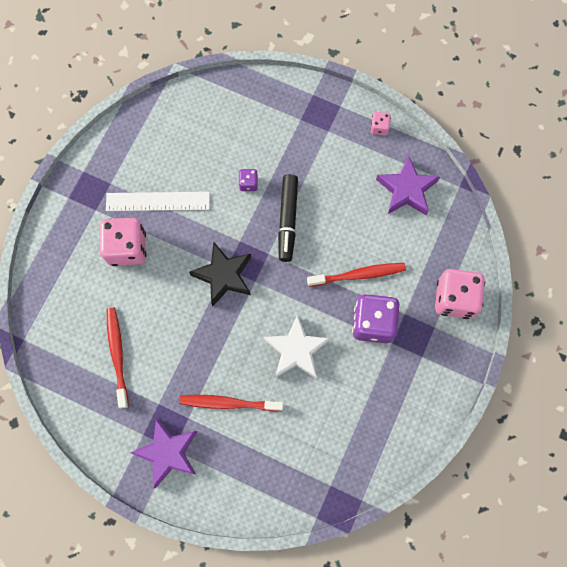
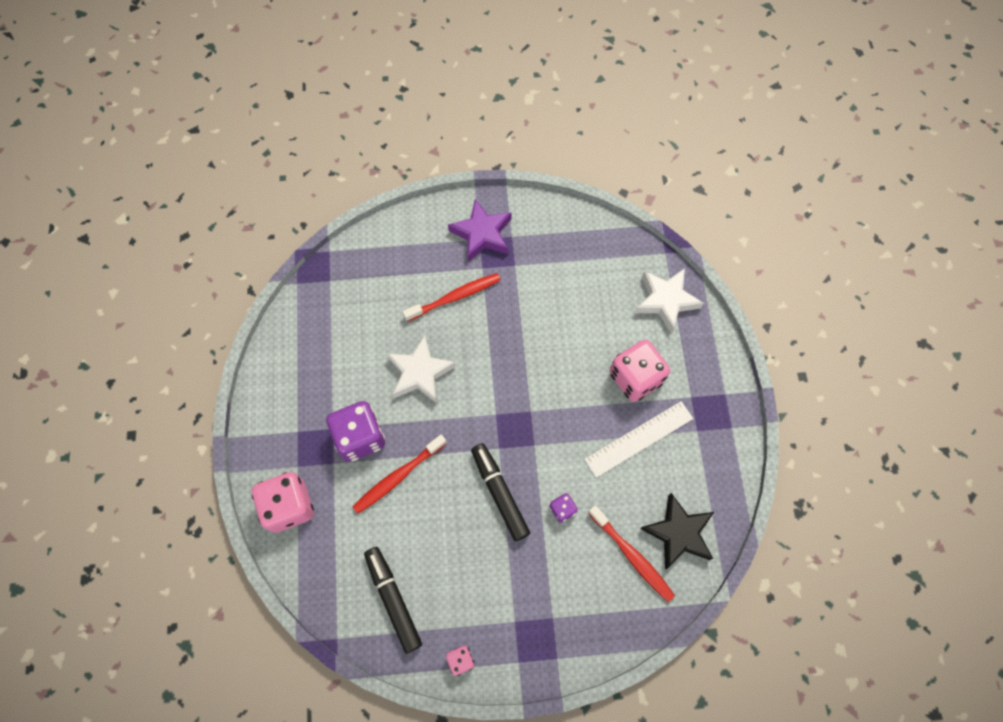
camera: 150 degrees right, 5 degrees down
(55, 297) = (665, 300): none -> white star
(117, 355) = (576, 283): red toothbrush -> red toothbrush (632, 556)
(223, 275) = (528, 403): black star -> black star (678, 533)
(406, 190) = (393, 600): purple star -> black marker

